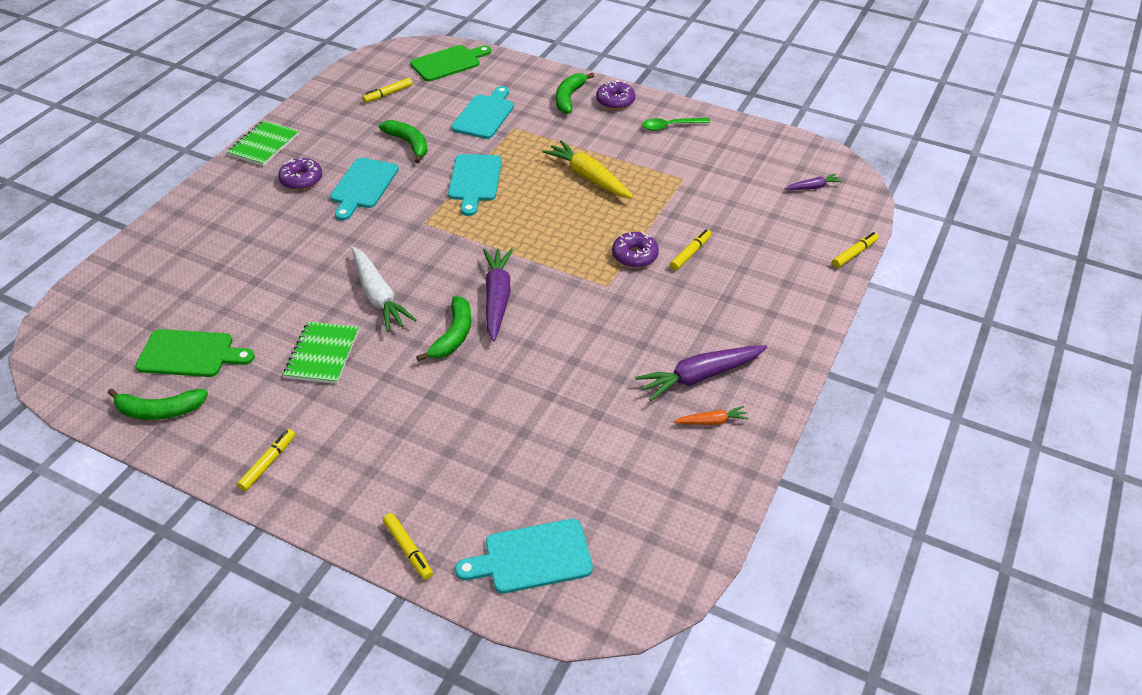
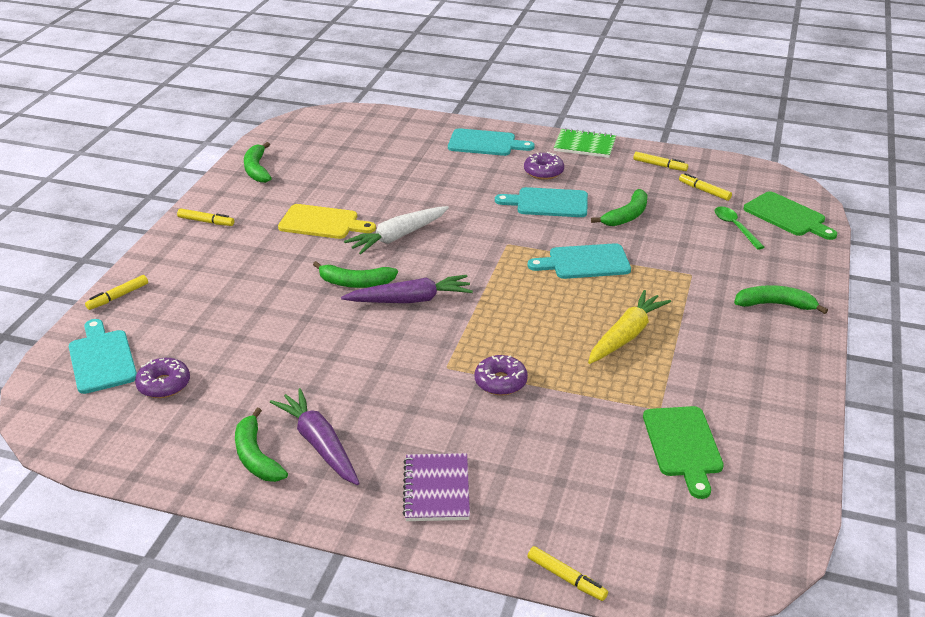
camera: 80 degrees right, 10 degrees down
(190, 354) = (315, 168): green cutting board -> green cutting board (683, 445)
(322, 354) = (322, 223): green notebook -> yellow cutting board
(485, 115) = (703, 252): turquoise cutting board -> turquoise cutting board (485, 143)
(615, 101) = (792, 340): purple donut -> purple donut (164, 384)
(670, 126) = (765, 390): green spoon -> green spoon (735, 227)
(690, 253) = (518, 424): yellow marker -> yellow marker (660, 165)
(712, 421) = (256, 457): orange carrot -> green banana
(762, 308) = (436, 489): none -> purple notebook
(813, 187) = (699, 533): purple carrot -> none

